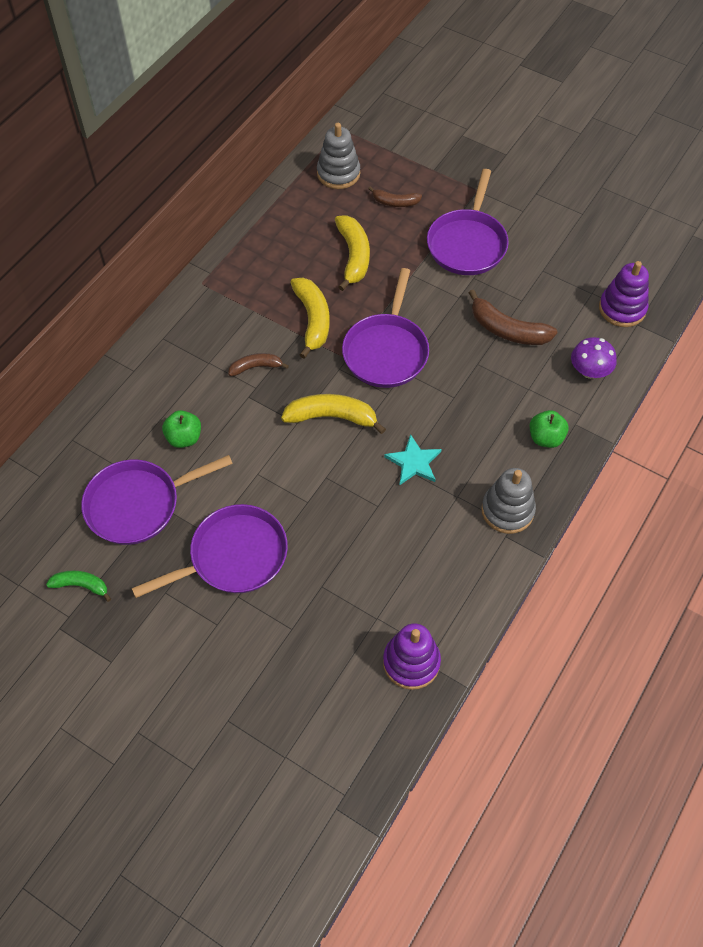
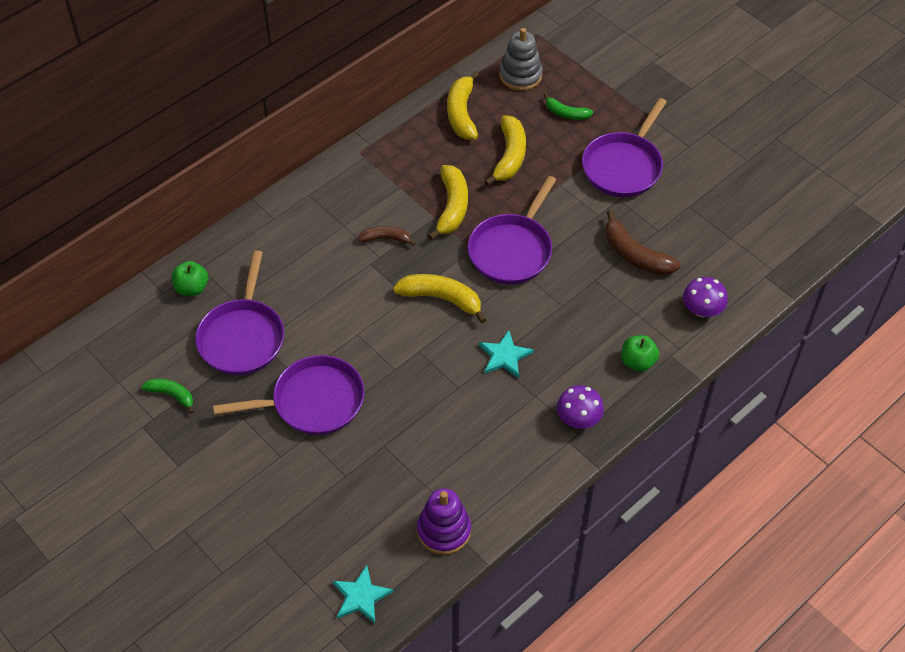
camera: 15 degrees right, 5 degrees down
(138, 504) = (242, 337): purple pan -> purple pan turned 75 degrees counterclockwise
(184, 438) = (301, 288): green apple -> green apple (192, 288)
(292, 223) = (462, 113): none -> yellow banana
(348, 757) = (361, 596): none -> turquoise star
(395, 202) = (566, 113): brown banana -> green banana
(507, 510) = (578, 419): grey stacking toy -> purple mushroom
(622, 309) = (755, 258): purple stacking toy -> none

